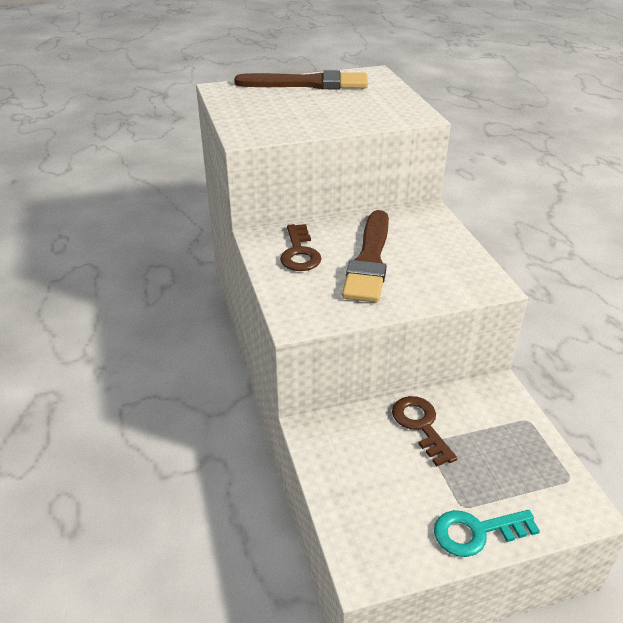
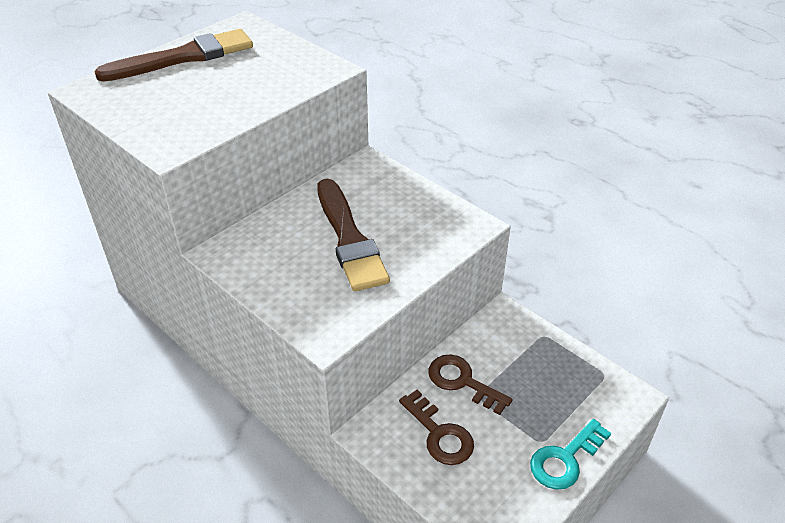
camera: 30 degrees left, 5 degrees up
(299, 253) = (274, 256): brown key -> brown key (439, 434)

